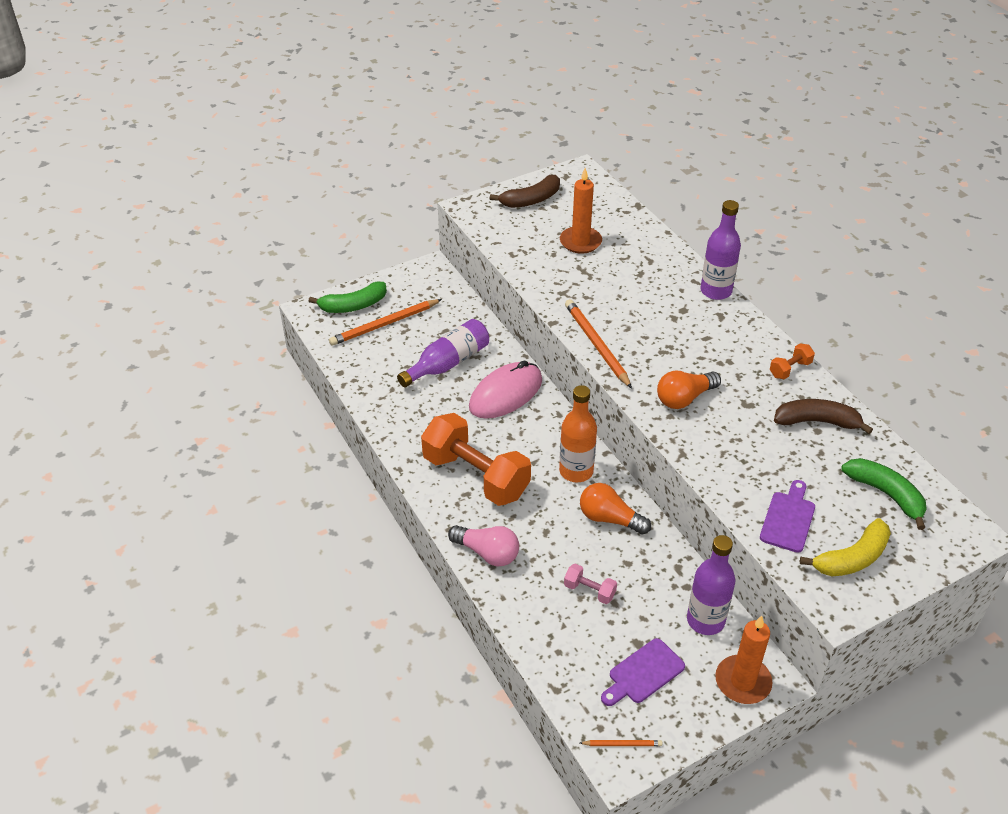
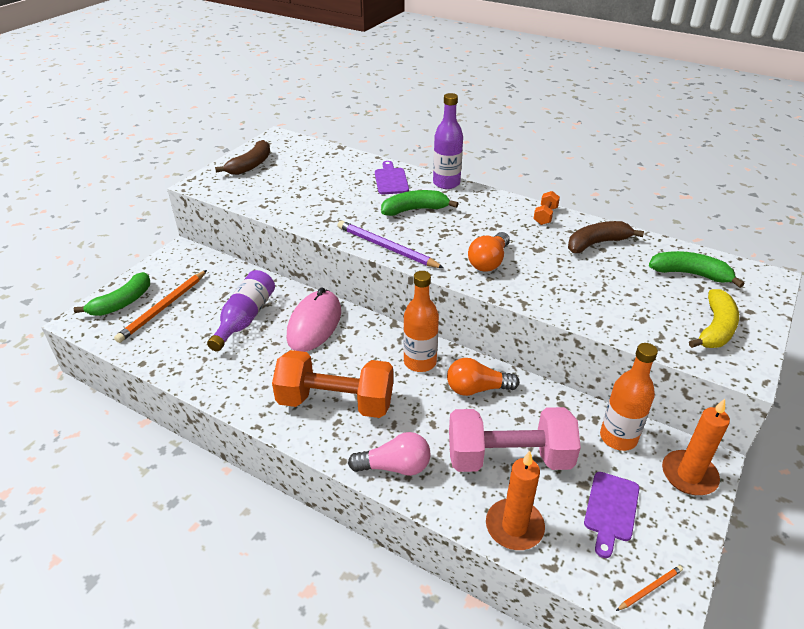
camera: 30 degrees left, 5 degrees down
(580, 242) = (314, 181): orange candle -> orange candle (514, 526)
(589, 591) = (509, 458): pink dumbbell -> pink dumbbell, size x2.39
(596, 345) = (386, 247): orange pencil -> purple pencil
(657, 312) = (415, 210): none -> green banana
(705, 620) = (618, 437): purple bottle -> orange bottle
(788, 519) = (645, 319): purple cutting board -> purple cutting board (391, 180)

